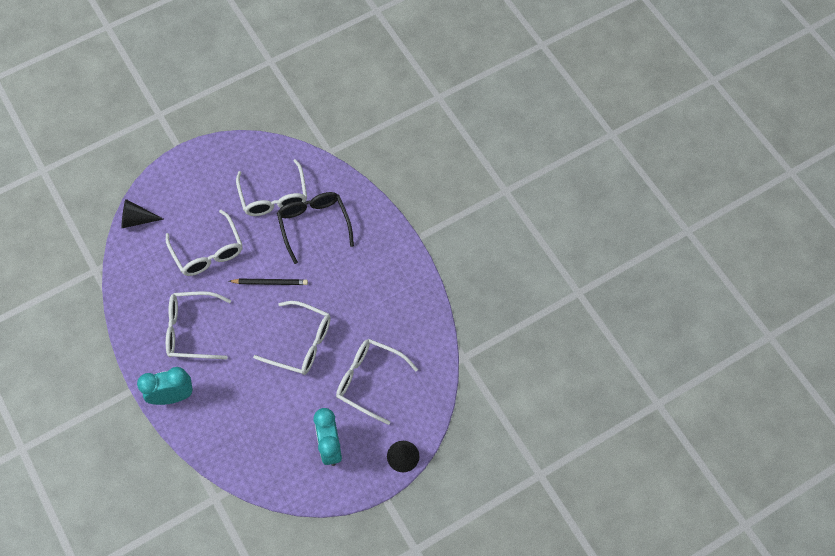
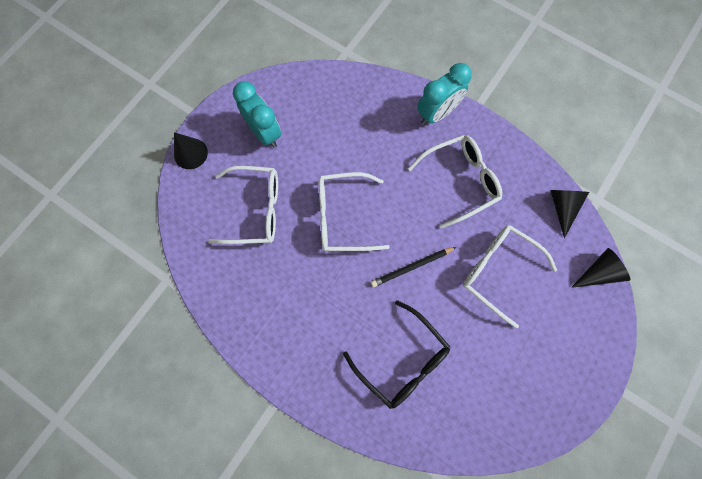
camera: 155 degrees right, 10 degrees up
(127, 275) = (562, 207): none -> black cone
(274, 196) = (468, 375): white glasses -> none

